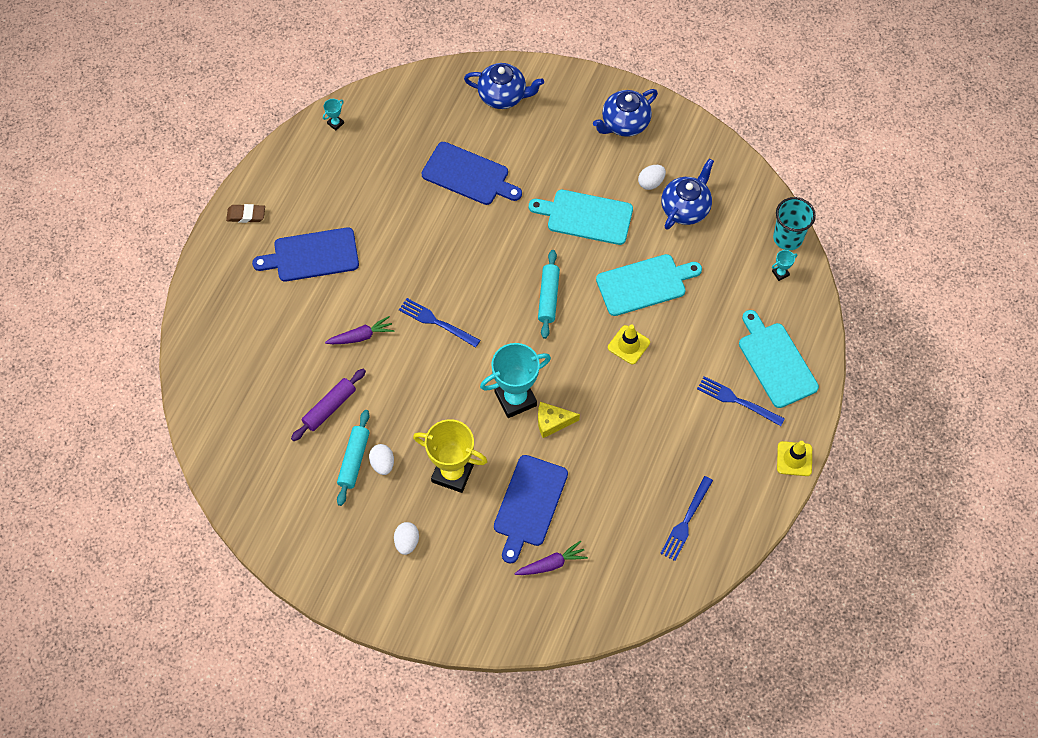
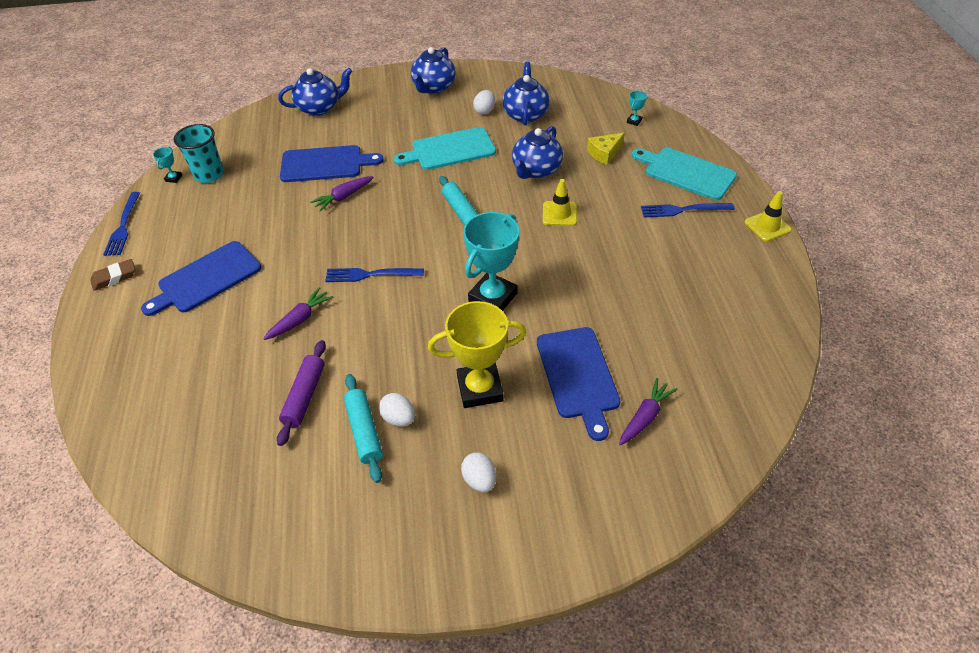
camera: 30 degrees left, 15 degrees down
(462, 224) = (343, 197): none -> purple carrot
(552, 422) = (542, 298): yellow cheese -> yellow cheese (604, 153)
(644, 284) = (536, 170): turquoise cutting board -> blue teapot
(686, 521) = (730, 314): blue fork -> blue fork (123, 226)
(787, 238) = (618, 100): turquoise cup -> turquoise cup (209, 175)

